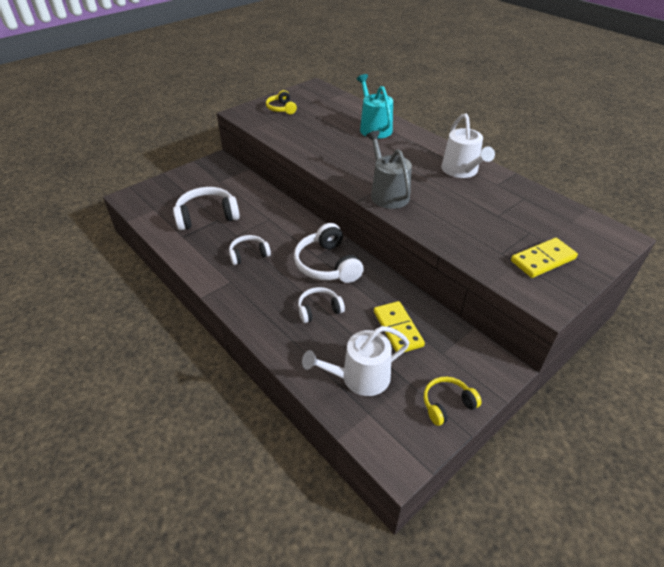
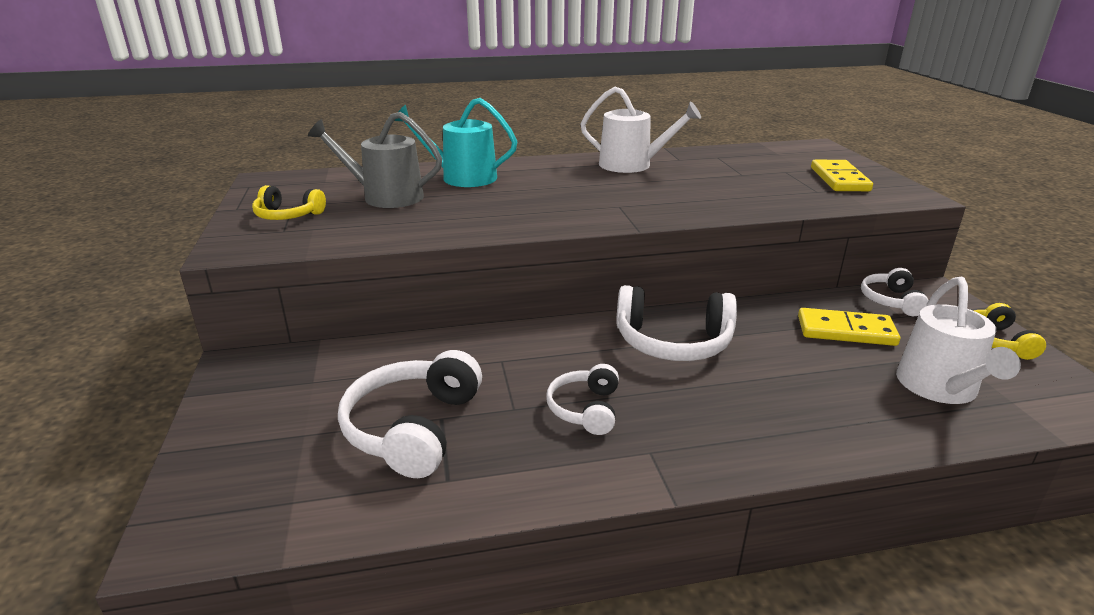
camera: 60 degrees left, 15 degrees down
(319, 309) = (777, 379): white headphones -> white headphones (891, 301)
(387, 194) = (641, 210): grey watering can -> grey watering can (386, 197)

